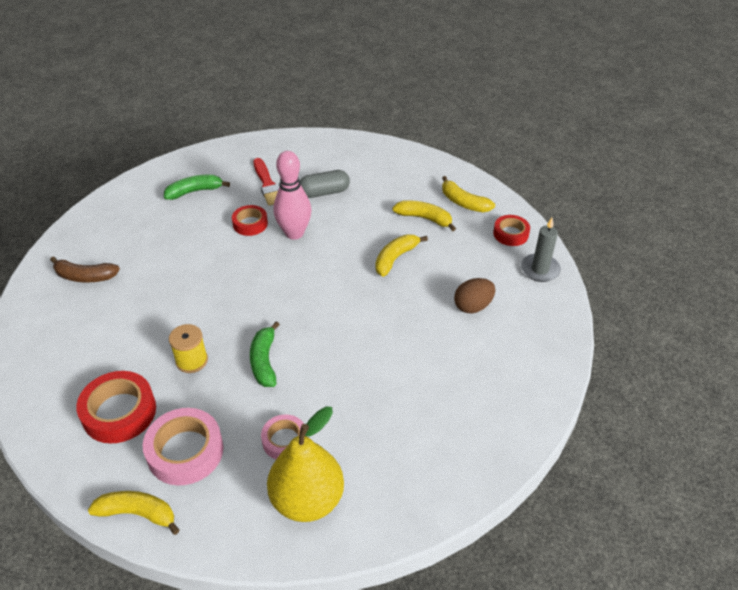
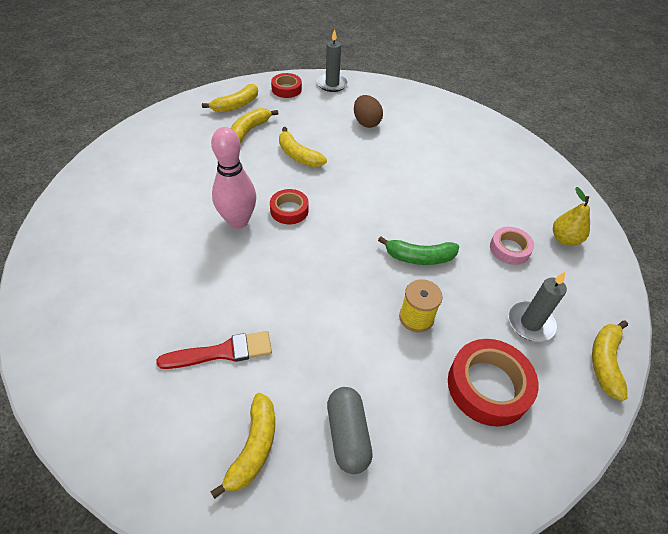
camera: 85 degrees left, 5 degrees up
(85, 276) = (254, 447): brown banana -> yellow banana
(185, 451) = (530, 323): pink tape -> grey candle
(195, 191) = (116, 313): green banana -> none
(250, 224) = (207, 258): red tape -> red tape (289, 210)
(268, 185) = (140, 237): red brush -> red brush (222, 352)
(307, 500) = (564, 239): yellow pear -> yellow pear, size x0.55
(324, 192) = (178, 192): grey capsule -> grey capsule (348, 435)

